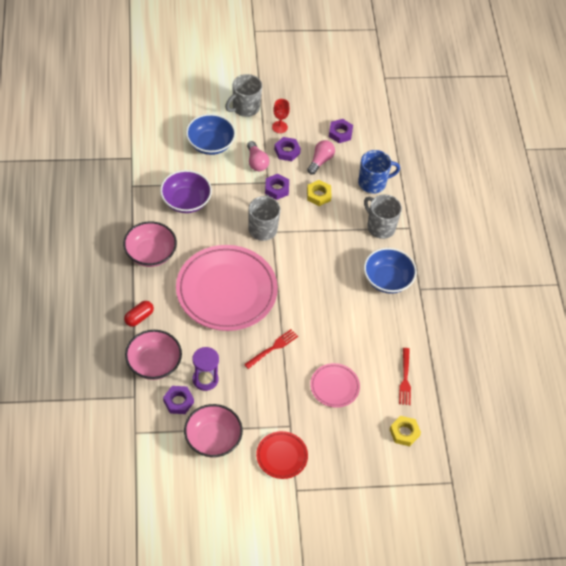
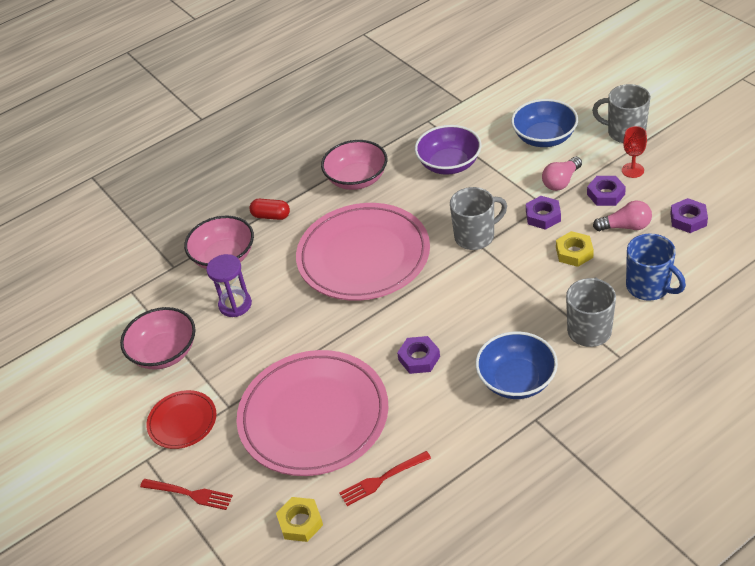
camera: 70 degrees right, 10 degrees down
(178, 401) = (191, 300): purple nut -> purple nut (419, 358)
(273, 348) = (321, 334): red fork -> red fork (190, 494)
(334, 386) = (314, 417): pink plate -> pink plate, size x2.13

